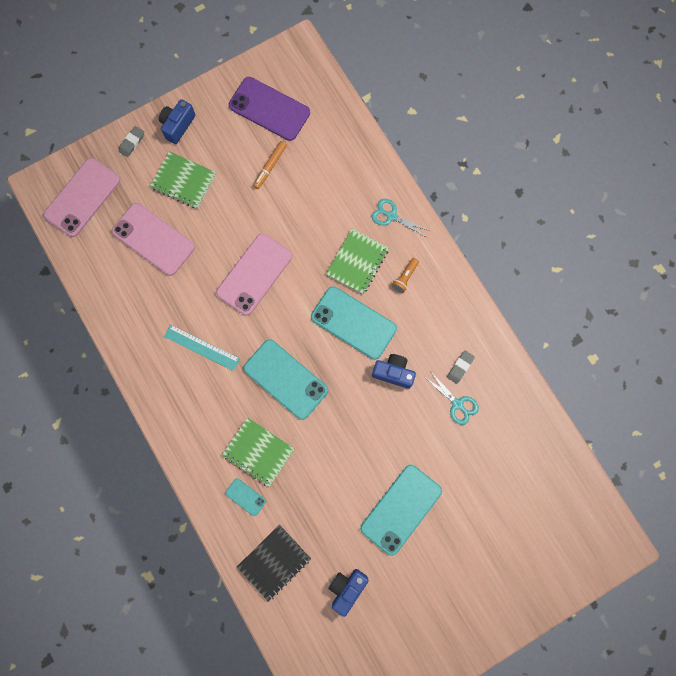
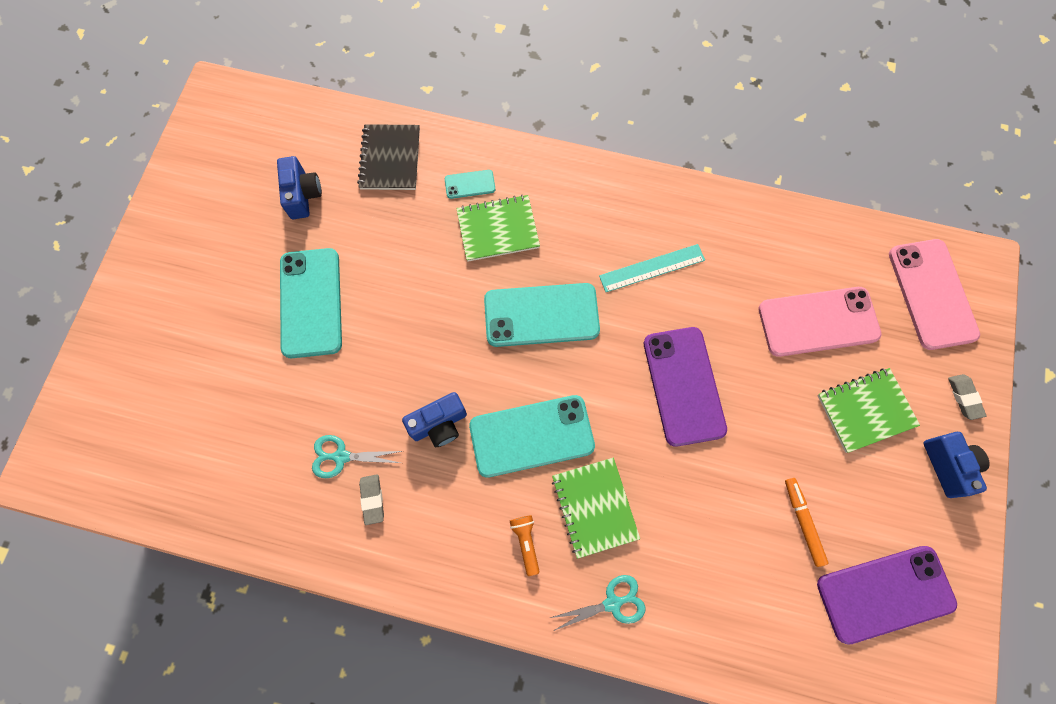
camera: 135 degrees right, 5 degrees down
(254, 274) = (684, 386): pink phone -> purple phone

